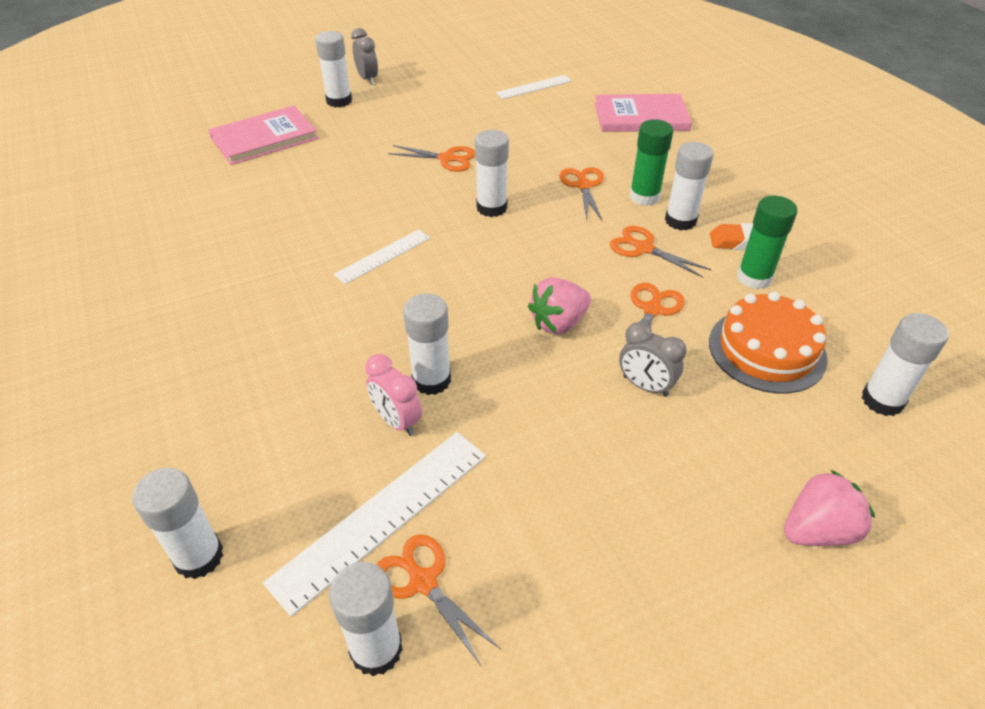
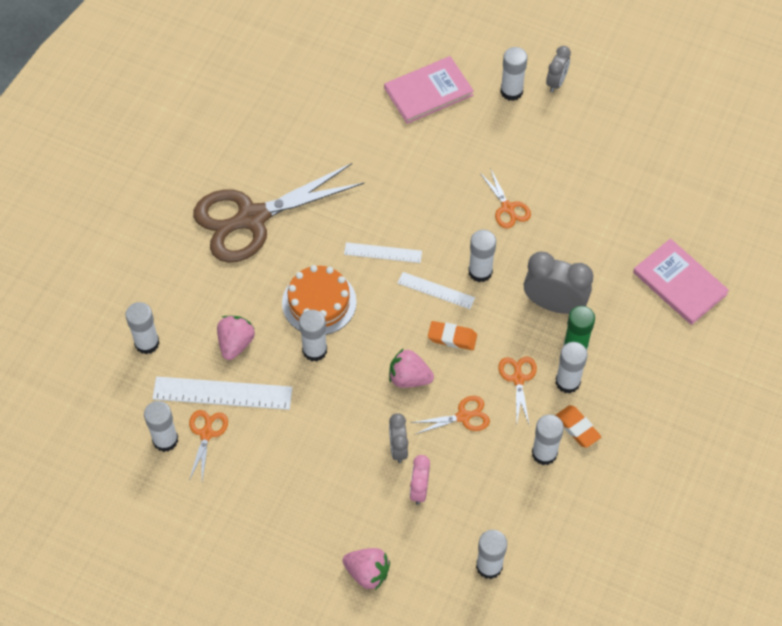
camera: 50 degrees right, 15 degrees up
(194, 329) = (251, 218): none -> brown scissors
(264, 138) = (428, 92): pink book -> pink book turned 45 degrees counterclockwise
(329, 451) = (235, 343): none -> pink strawberry
(397, 421) = (276, 356): pink clock -> pink clock (419, 490)
(534, 87) = (653, 189): white ruler -> white ruler (436, 290)
(544, 265) = (452, 337): none -> orange eraser
(583, 185) = (554, 304): orange scissors -> grey clock
(754, 278) = (544, 453): green glue stick -> white glue stick
(767, 350) = (481, 491): orange cake -> orange cake (319, 302)

